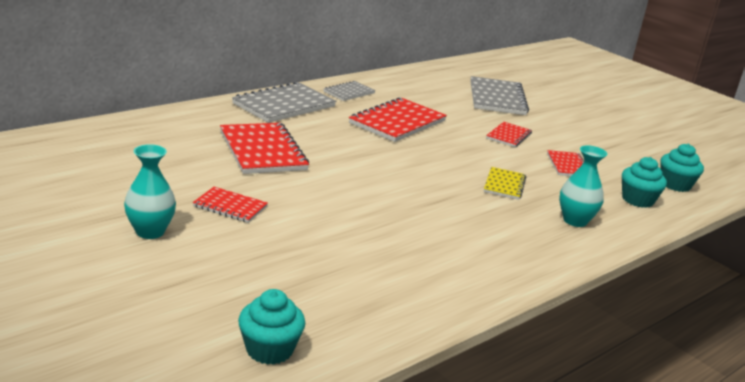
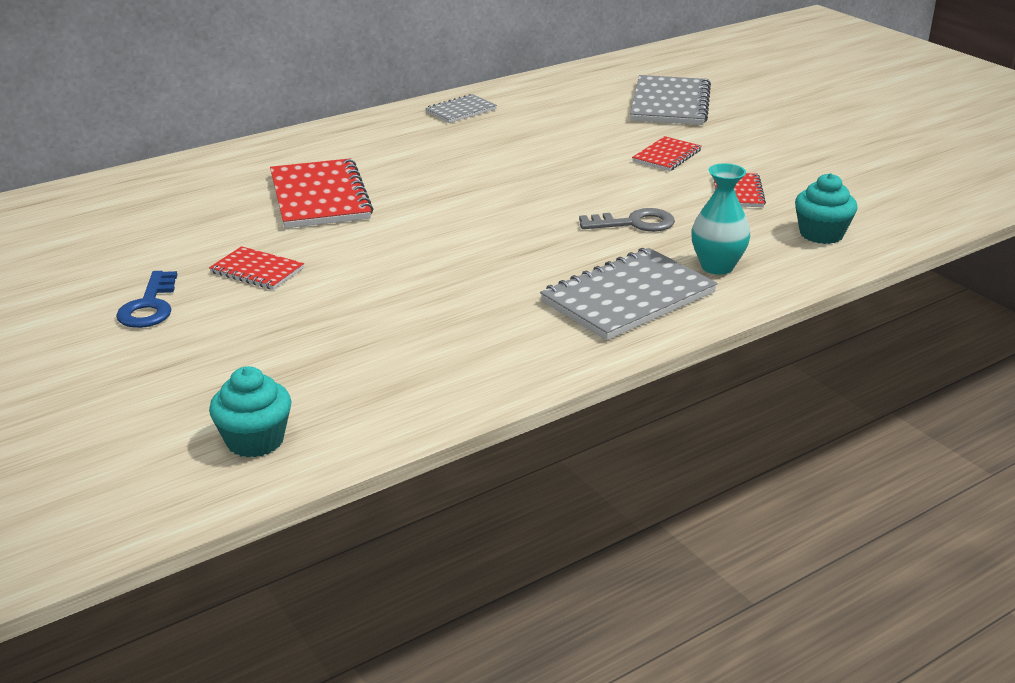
camera: 10 degrees right, 5 degrees up
(150, 232) = (149, 306): turquoise vase -> blue key
(284, 105) = (367, 135): grey notebook -> grey notebook (628, 297)
(397, 122) = (515, 147): red notebook -> none
(504, 185) = (634, 223): yellow notebook -> grey key
(675, 185) = (888, 210): turquoise cupcake -> none

